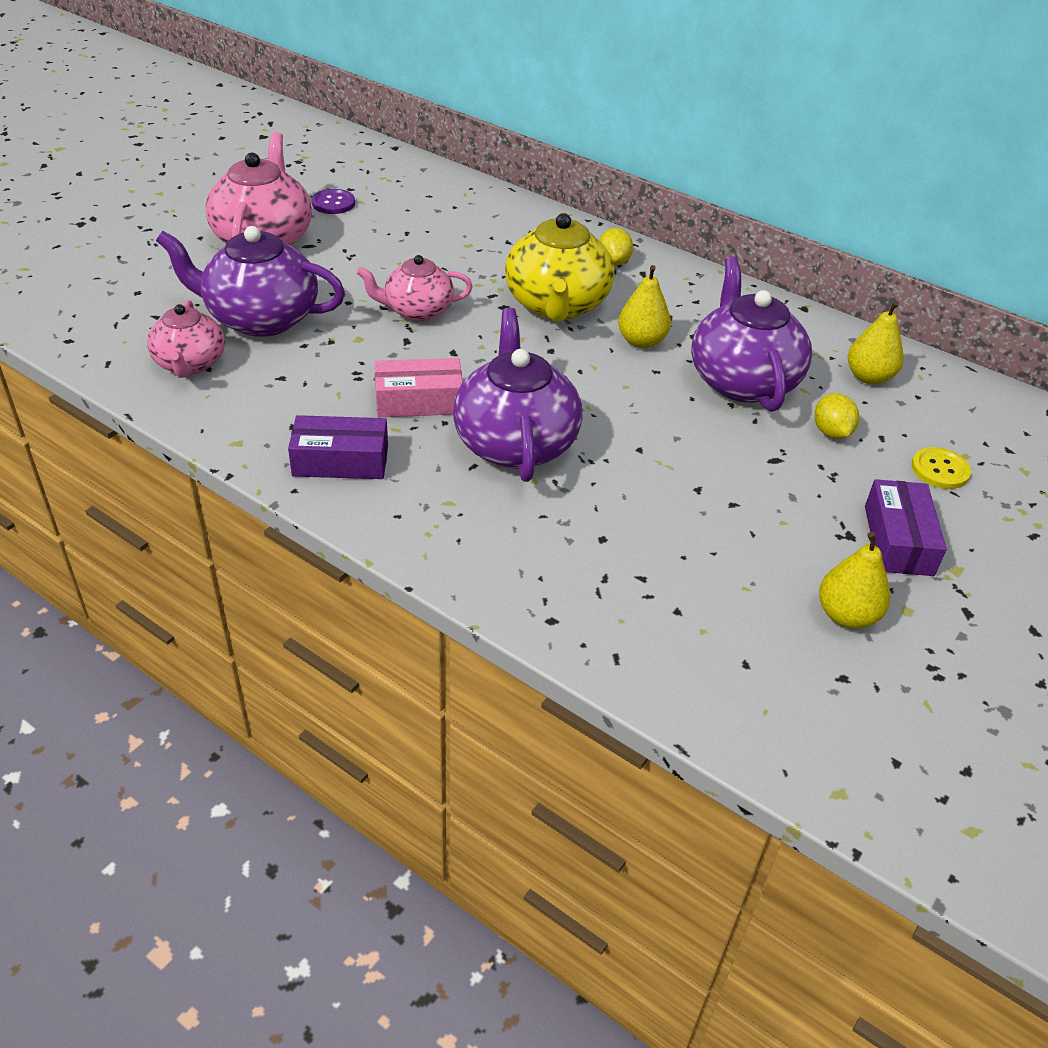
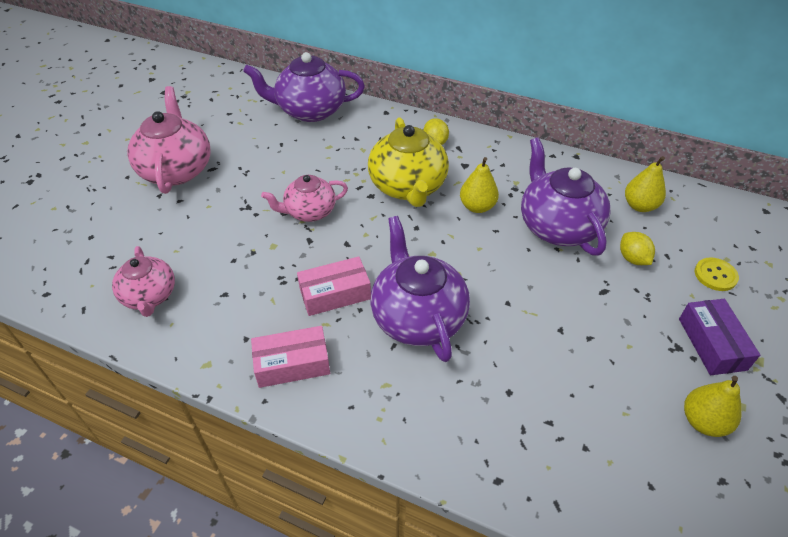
camera: 10 degrees left, 5 degrees up
(261, 318) = (194, 242): purple teapot -> purple teapot (310, 110)
(333, 203) = (220, 128): purple button -> none
(340, 461) = (292, 364): purple box -> pink box

